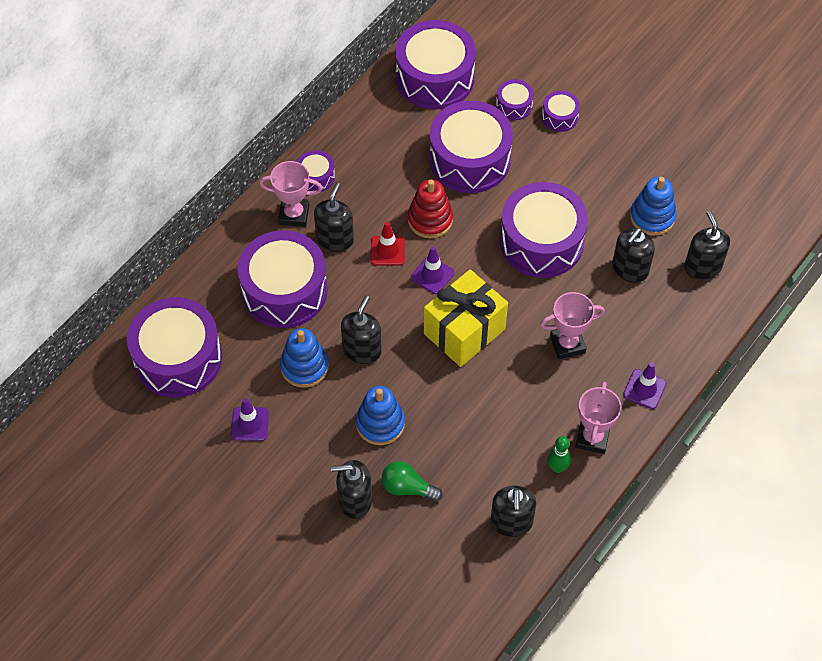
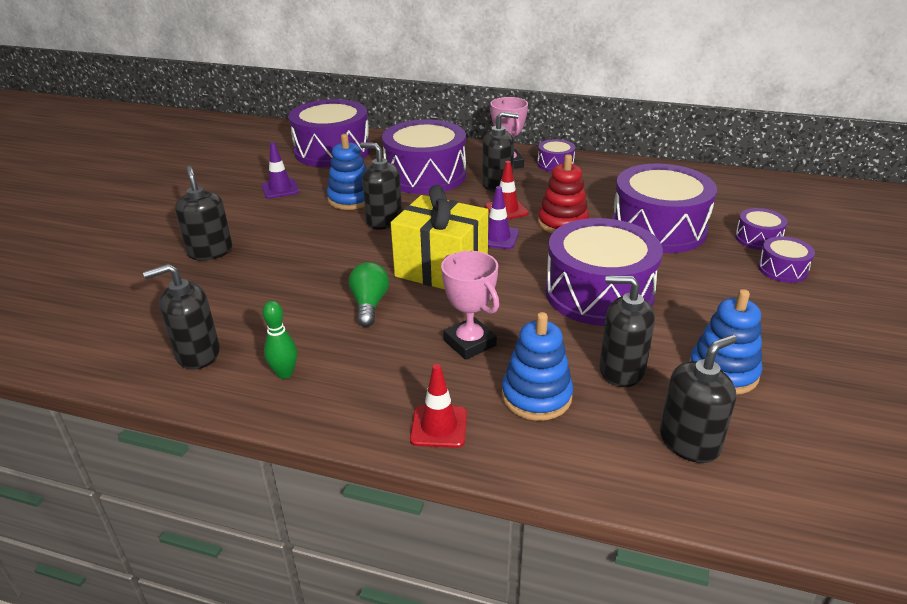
camera: 70 degrees right, 25 degrees down
(362, 350) = (384, 221): black soap dispenser -> black soap dispenser turned 150 degrees counterclockwise
(380, 423) = (304, 246): blue stacking toy -> blue stacking toy (536, 396)
(407, 488) = (231, 277): green light bulb -> green light bulb (369, 304)
(435, 78) = (731, 191): purple drum -> none
(592, 438) = (339, 394): pink trophy -> none
(644, 389) = (439, 426): purple traffic cone -> red traffic cone

